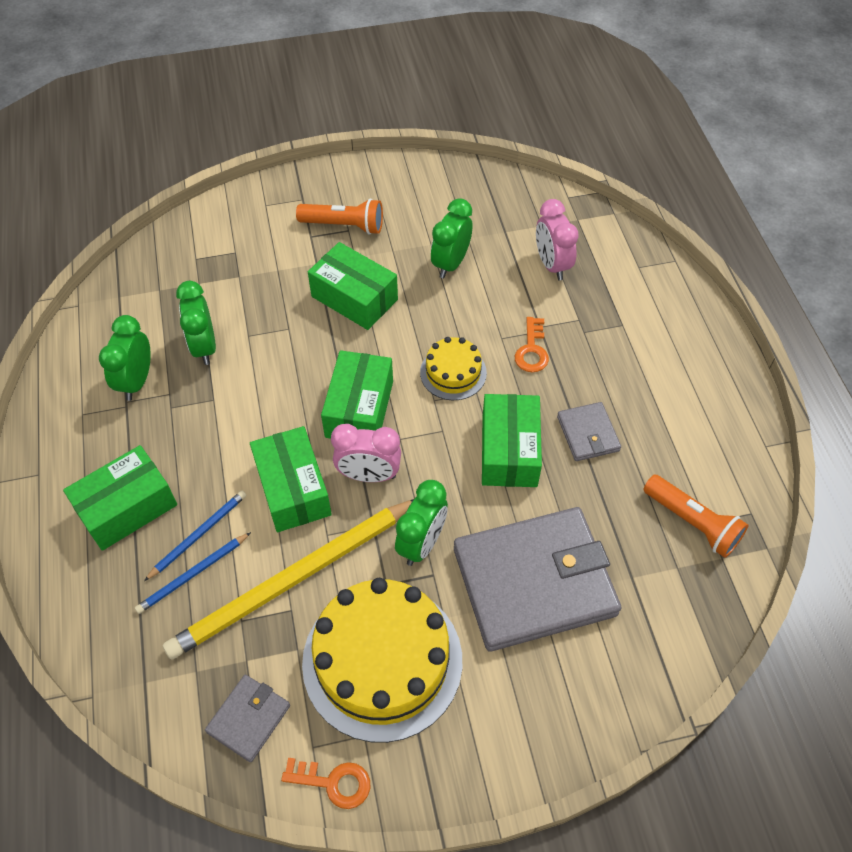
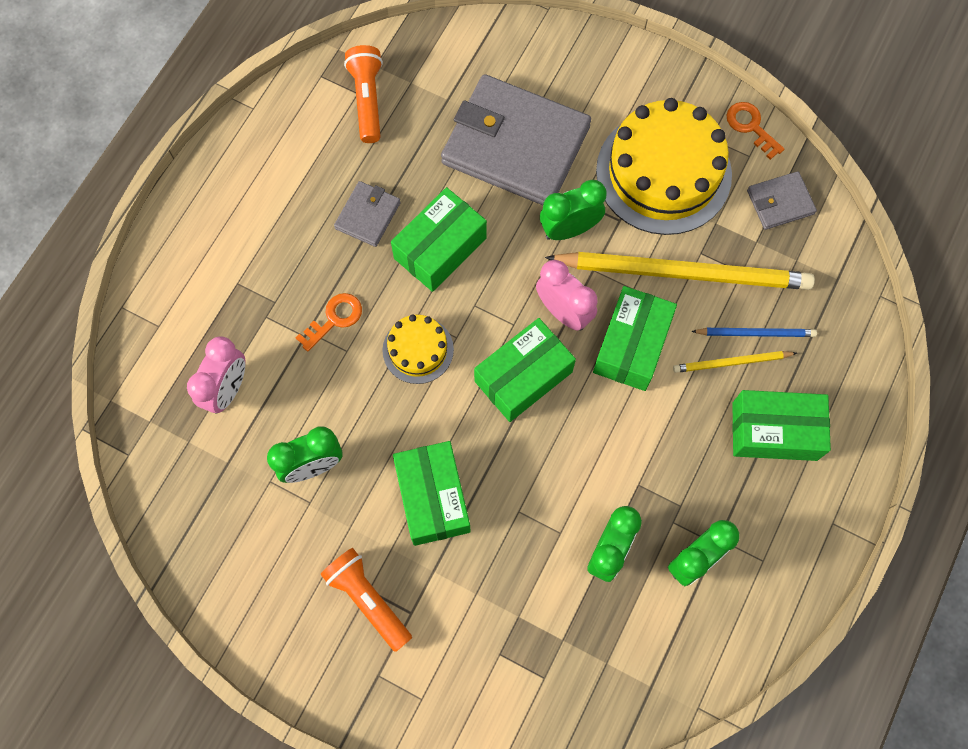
camera: 140 degrees left, 15 degrees up
(199, 535) = (731, 362): blue pencil -> yellow pencil

